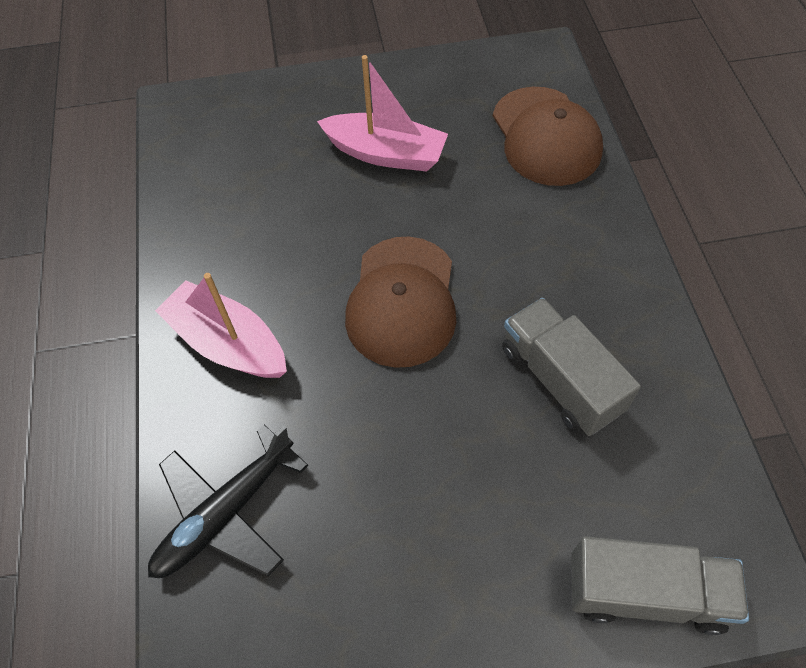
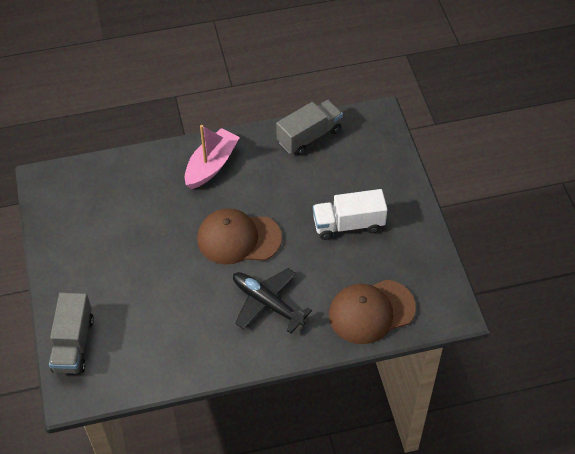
camera: 85 degrees right, 5 degrees down
(226, 512) = (122, 177): black plane -> black plane (267, 303)
(386, 154) = (348, 224): pink boat -> white truck
(560, 379) = (189, 313): grey truck -> grey truck (309, 136)

